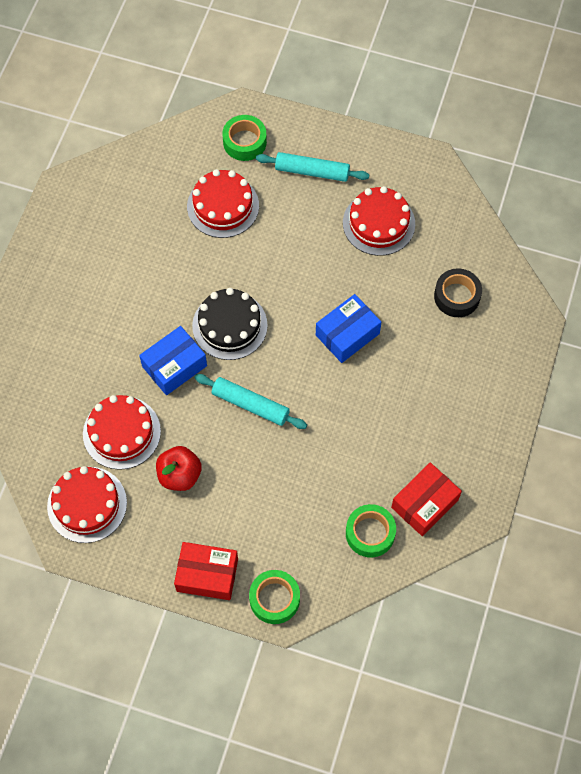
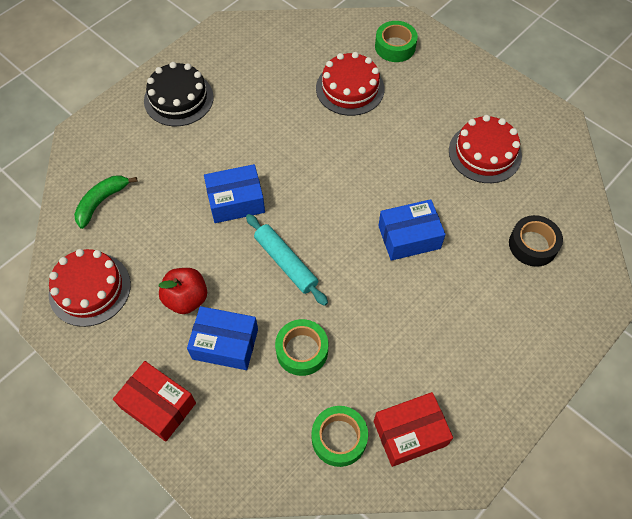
camera: 25 degrees right, 5 degrees down
(48, 420) = (102, 202): none -> green banana
(121, 432) = (157, 239): red cake -> none
(229, 325) = (304, 186): black cake -> black cake (178, 99)
(235, 499) = (225, 344): none -> blue box
(274, 599) = (209, 461): green tape -> green tape (302, 350)
(312, 171) = (443, 89): turquoise rolling pin -> none

